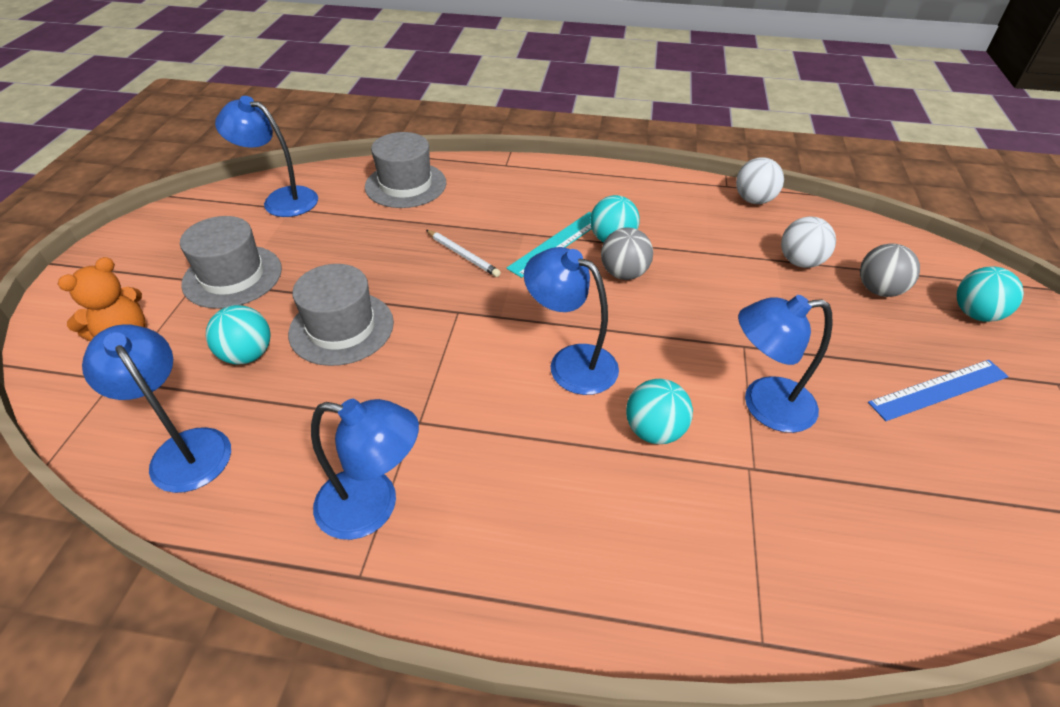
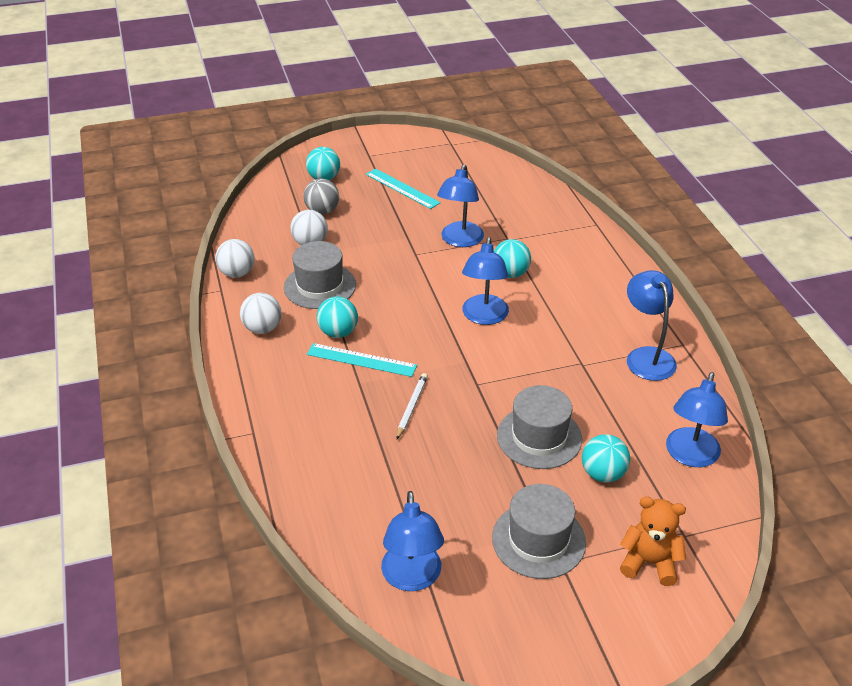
camera: 115 degrees left, 5 degrees down
(405, 185) = (330, 491): grey hat -> grey hat (320, 286)
(624, 273) = (377, 317): grey ball -> none
(647, 197) = (262, 328): none -> white ball
(764, 405) = (460, 240): blue lamp -> blue lamp turned 45 degrees clockwise
(939, 390) = (402, 188): blue ruler -> turquoise ruler

